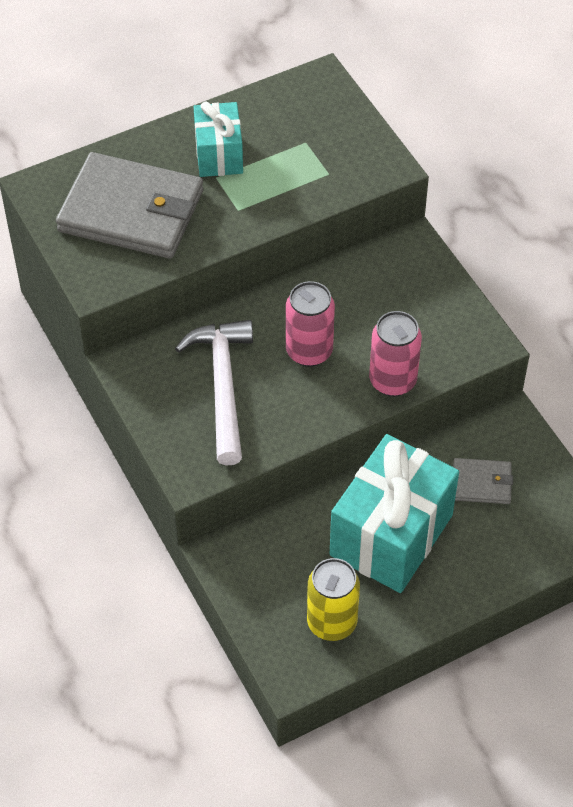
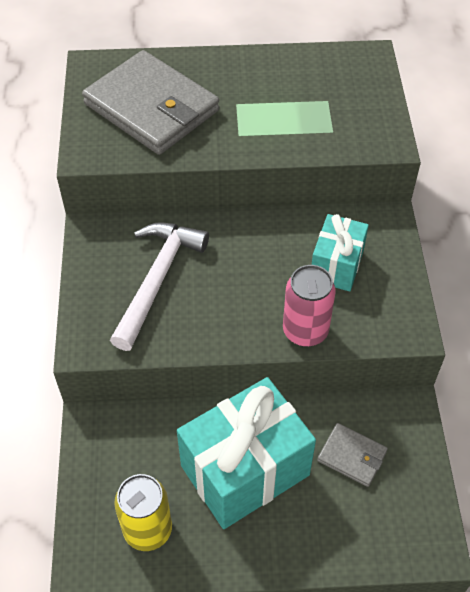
camera: 25 degrees right, 0 degrees up
(219, 155) = (249, 87): turquoise gift -> turquoise gift (336, 265)
(309, 351) = (247, 278): pink can -> none

